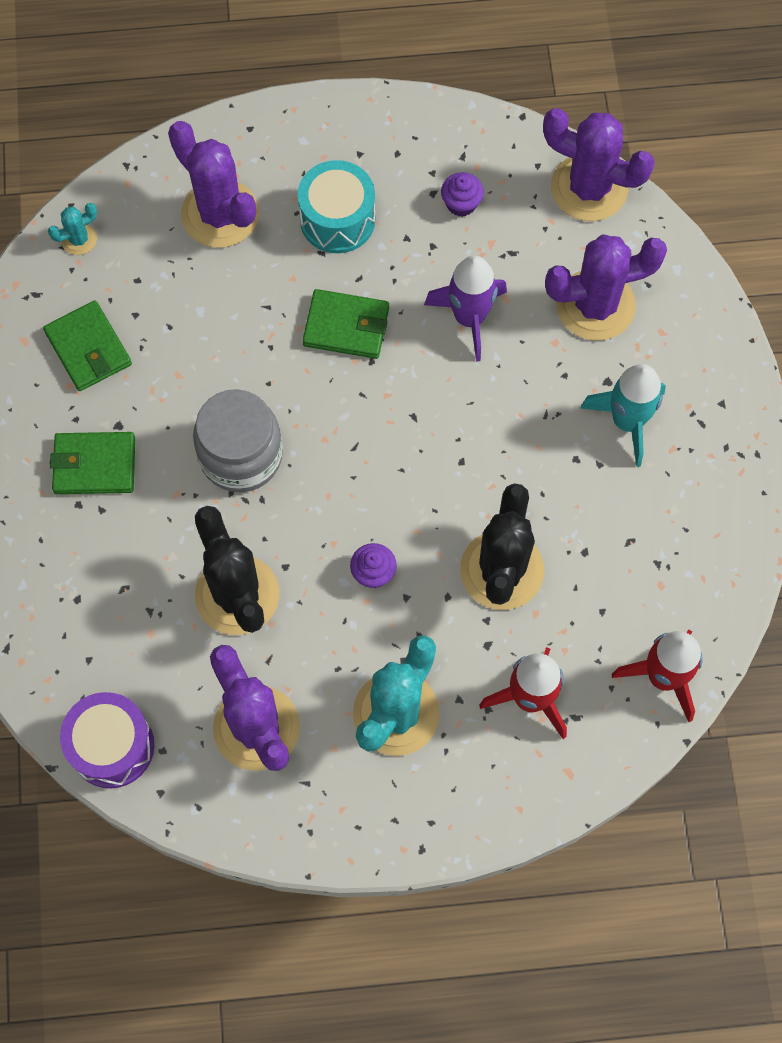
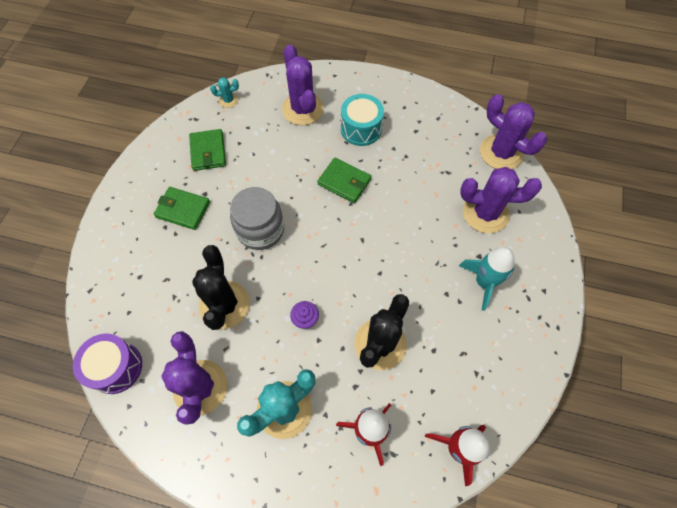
camera: 20 degrees right, 5 degrees down
(461, 203) = (429, 140): purple cupcake -> none
(469, 318) = (412, 198): purple rocket -> none

